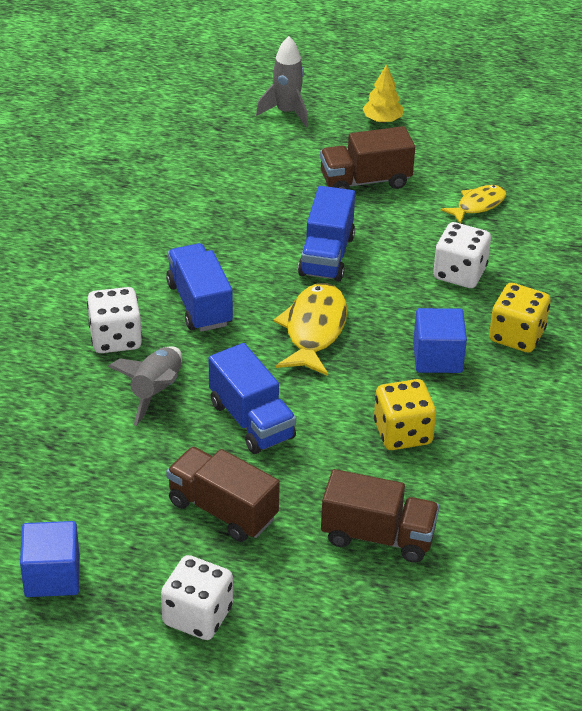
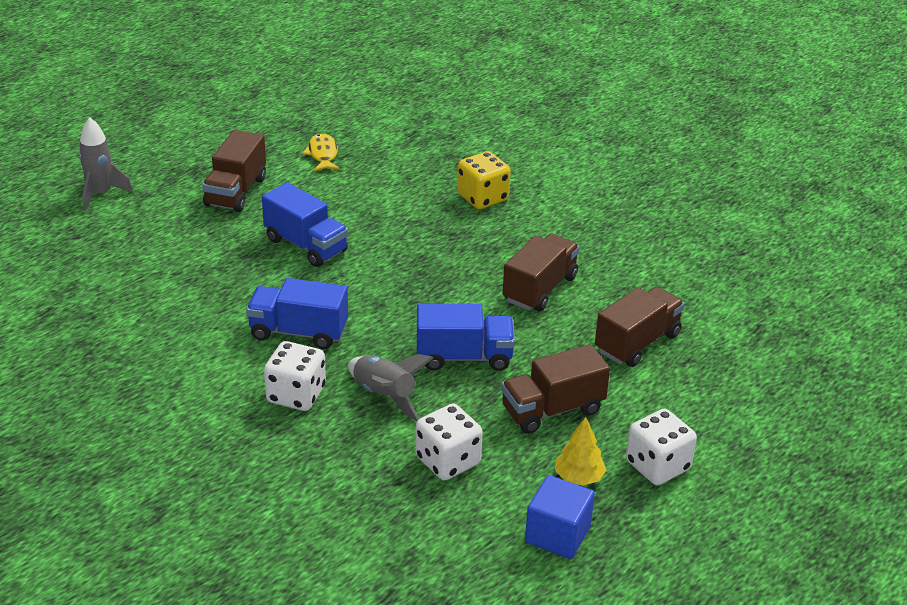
camera: 60 degrees left, 5 degrees down
(314, 330) = (387, 285): yellow fish -> none
(382, 120) = (169, 154): yellow tree -> yellow tree (579, 477)
(402, 433) = (540, 289): yellow dice -> brown truck
(437, 357) = (473, 241): blue cube -> none
(459, 273) = (391, 194): white dice -> white dice (448, 461)

